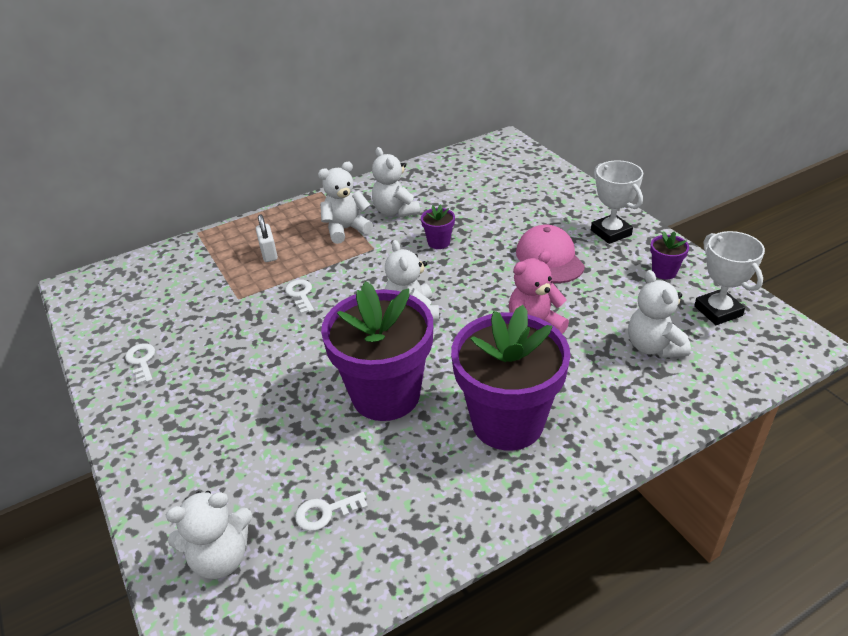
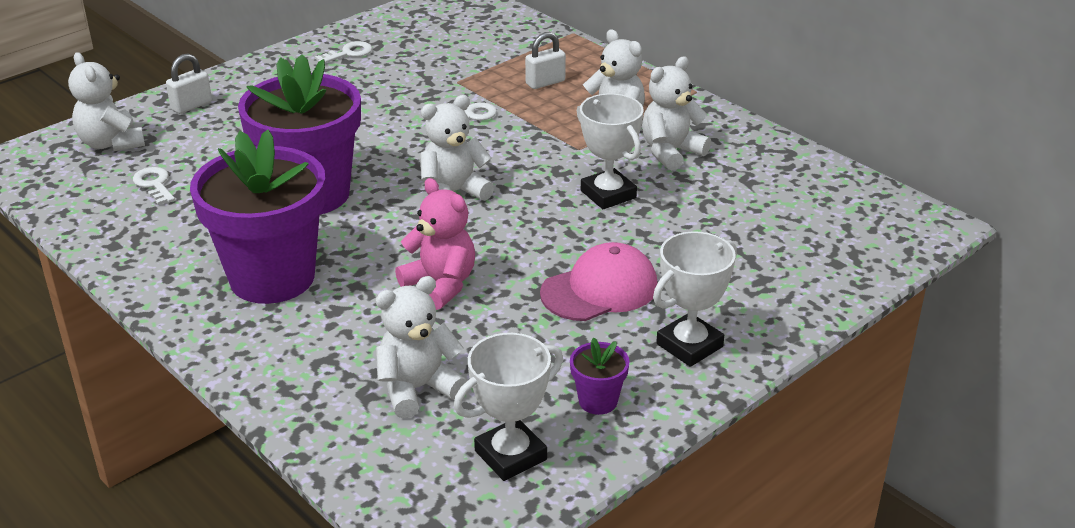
camera: 75 degrees right, 5 degrees down
(175, 485) = (191, 106): none -> white padlock
(439, 242) = (608, 194): purple flower pot -> white trophy

